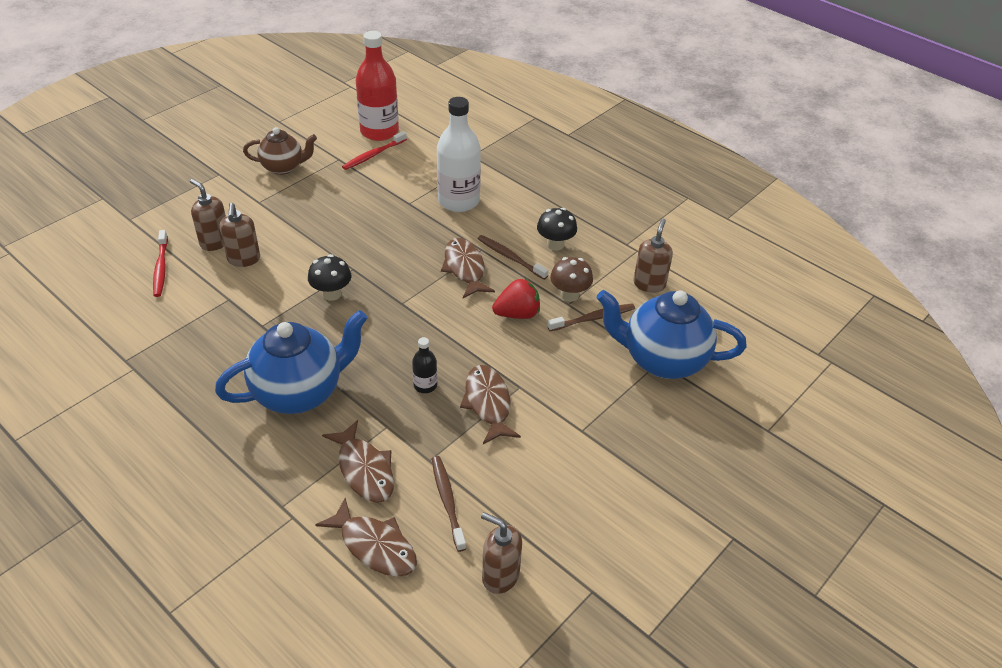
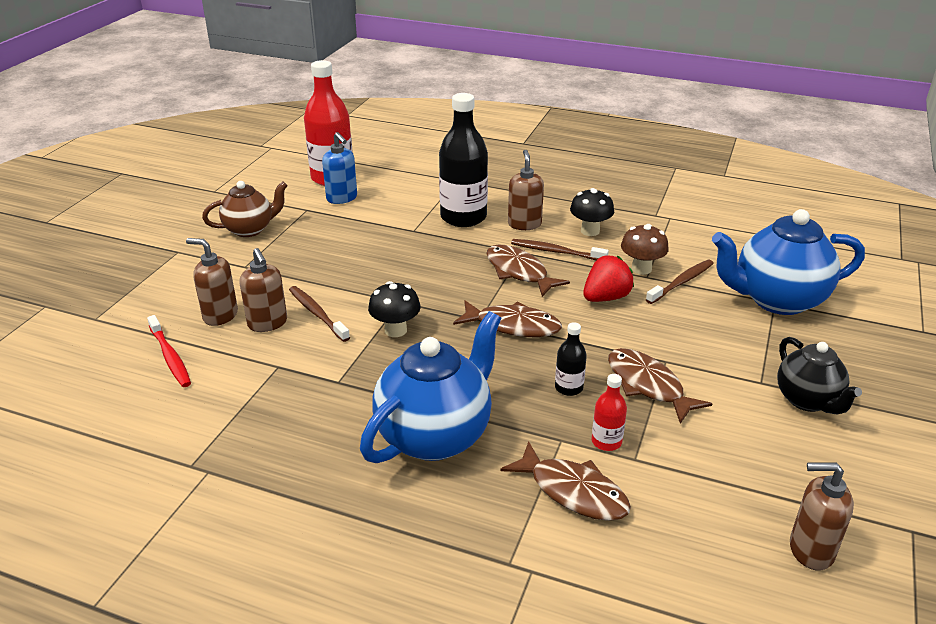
camera: 20 degrees left, 10 degrees down
(373, 155) = (342, 198): red toothbrush -> blue soap dispenser
(374, 546) = (651, 568): brown fish -> brown fish (513, 326)
(419, 439) = (606, 441): none -> red bottle
(447, 501) = (689, 493): brown toothbrush -> brown toothbrush (317, 314)
(458, 201) = (463, 217): white bottle -> black bottle
(606, 459) = (808, 400): none -> black teapot
(649, 284) = (706, 241): brown soap dispenser -> brown soap dispenser (524, 224)

